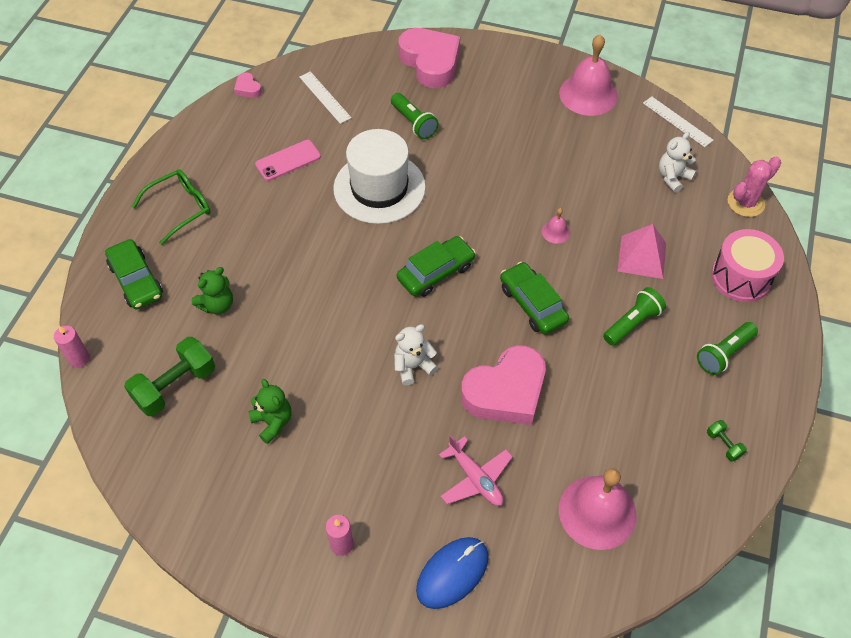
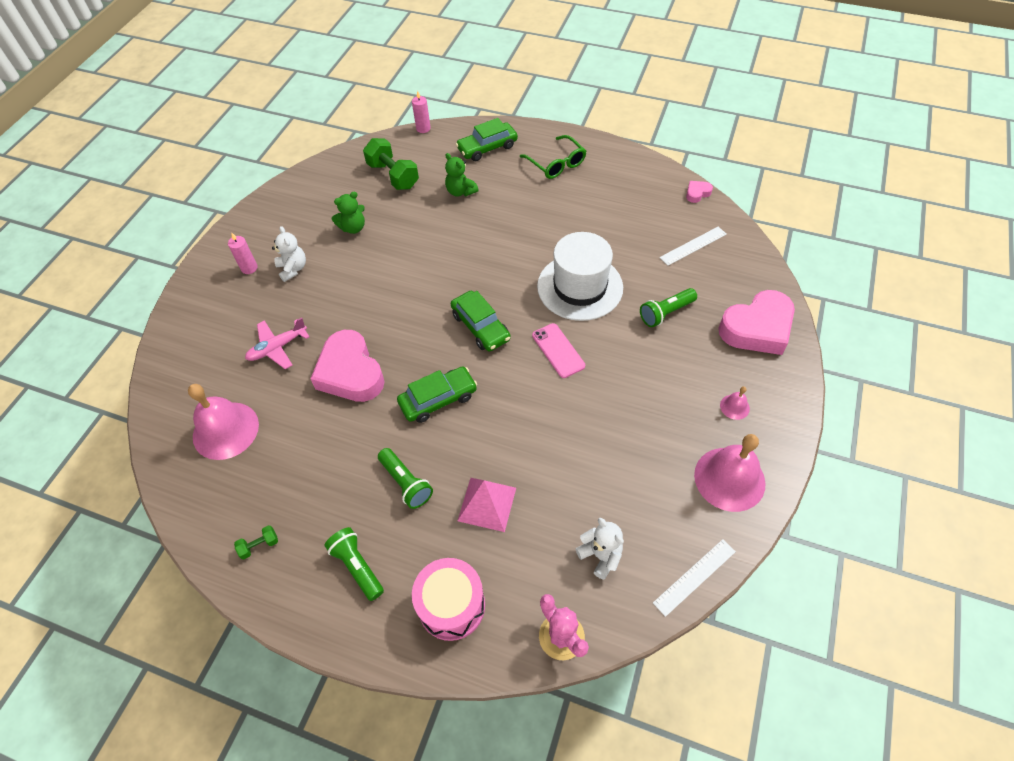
camera: 95 degrees right, 0 degrees up
(288, 160) = (610, 224): pink phone -> pink phone (558, 350)
(413, 366) = (386, 309): white teddy bear -> white teddy bear (293, 269)
(452, 573) = (208, 330): blue mouse -> none
(556, 232) = (523, 426): pink bell -> pink bell (734, 407)

